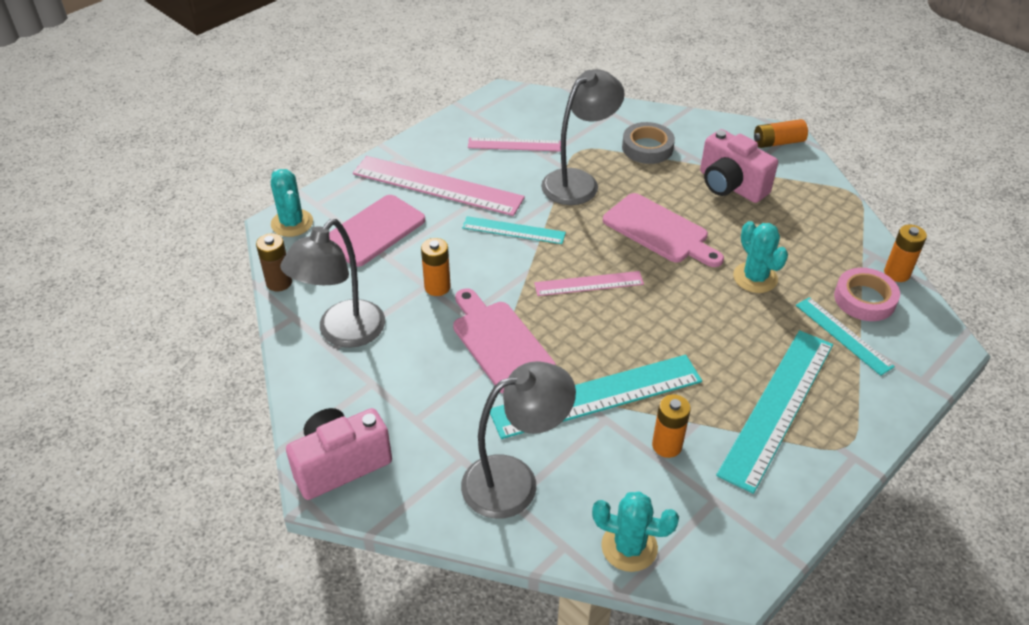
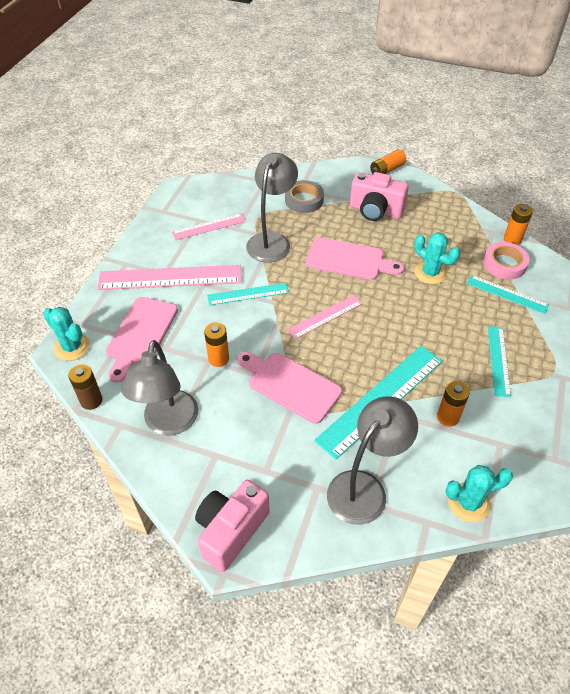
camera: 25 degrees left, 5 degrees up
(778, 407) = (498, 360): turquoise ruler -> turquoise ruler, size x0.56

